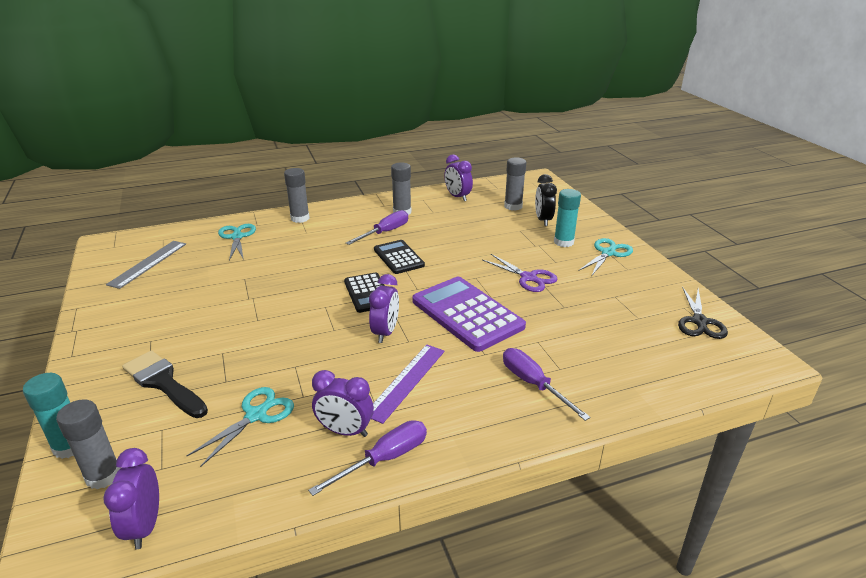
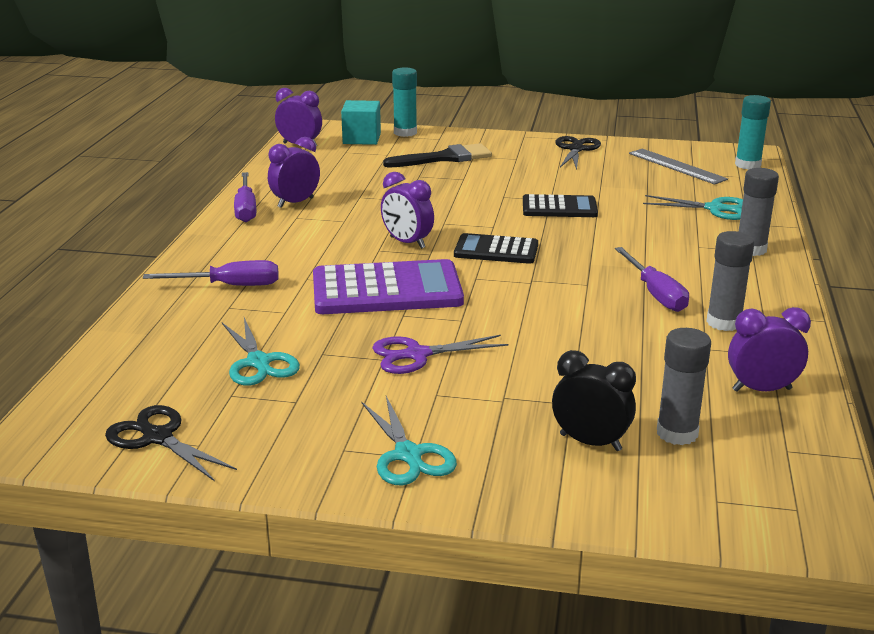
camera: 120 degrees right, 5 degrees down
(103, 475) = (361, 139): grey glue stick -> turquoise cube
(113, 316) = (576, 149): none -> black scissors
(256, 415) = (359, 180): turquoise scissors -> turquoise scissors (258, 362)
(399, 257) = (567, 285): black calculator -> black calculator (559, 208)
(406, 381) = (320, 235): purple ruler -> none
(563, 242) = (488, 428): turquoise glue stick -> turquoise glue stick (747, 165)

